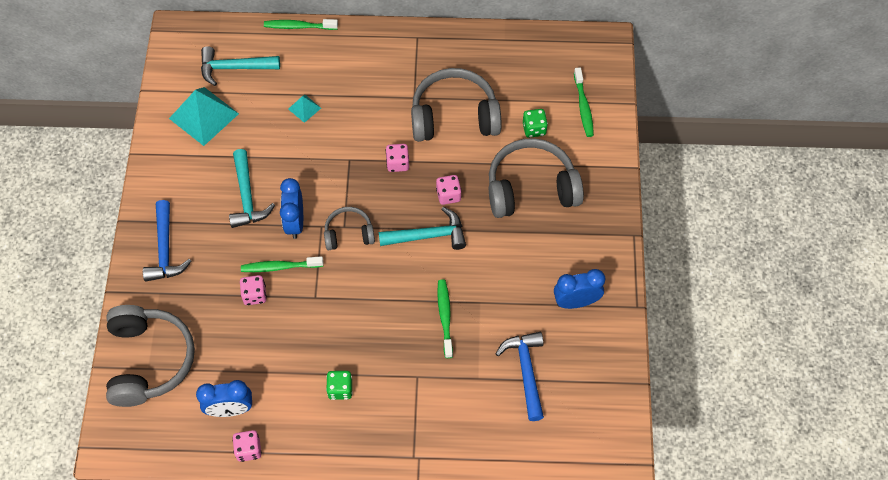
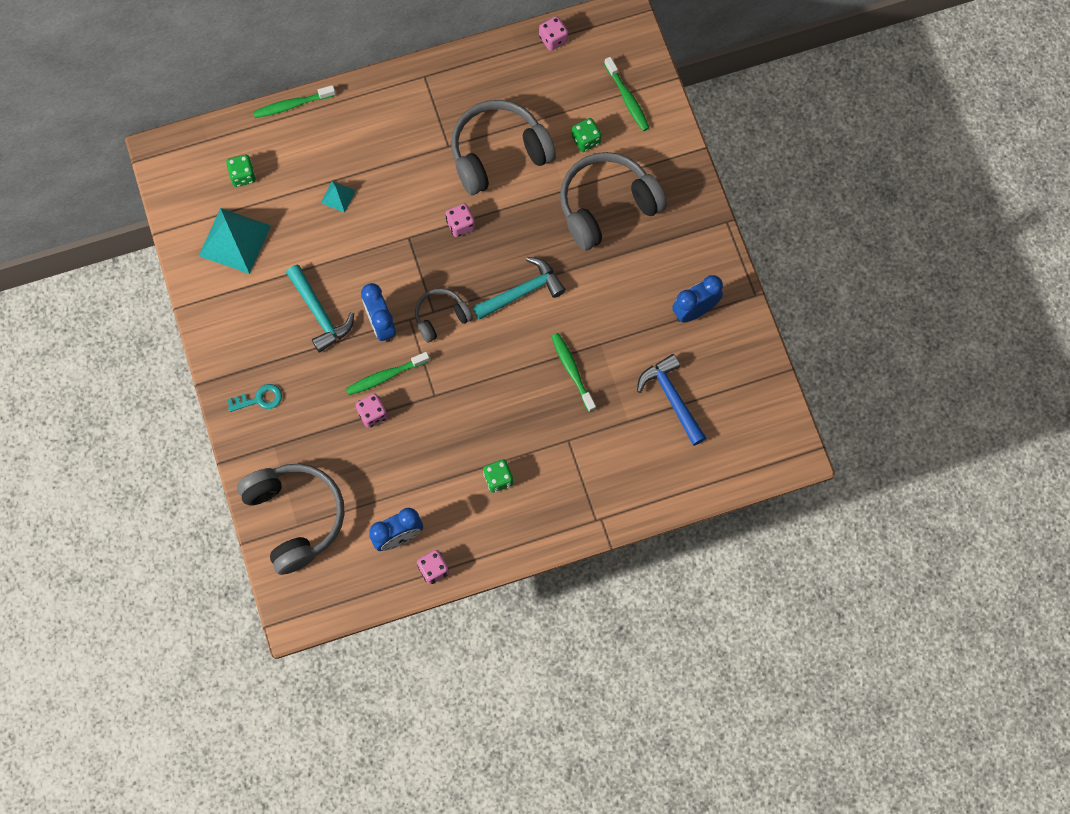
camera: 20 degrees left, 10 degrees up
(165, 250) = (260, 399): blue hammer -> turquoise key
(234, 68) = (243, 176): turquoise hammer -> green dice
(448, 195) = (526, 242): pink dice -> pink dice (553, 39)

